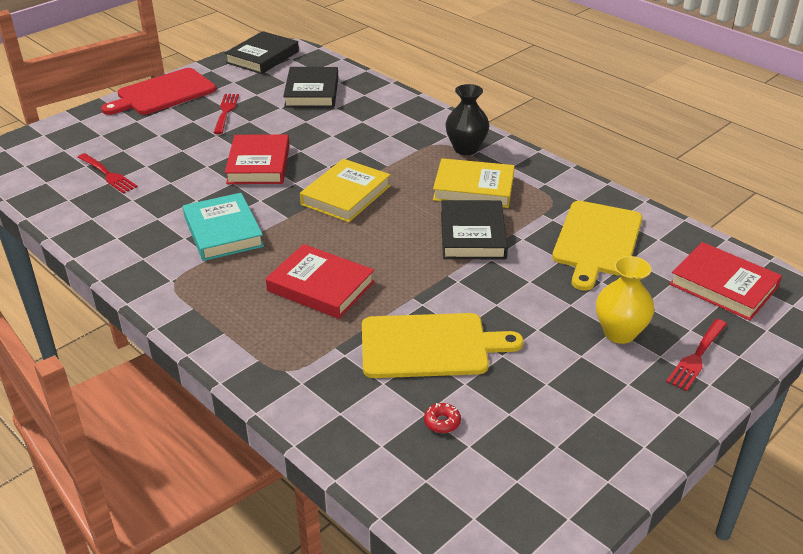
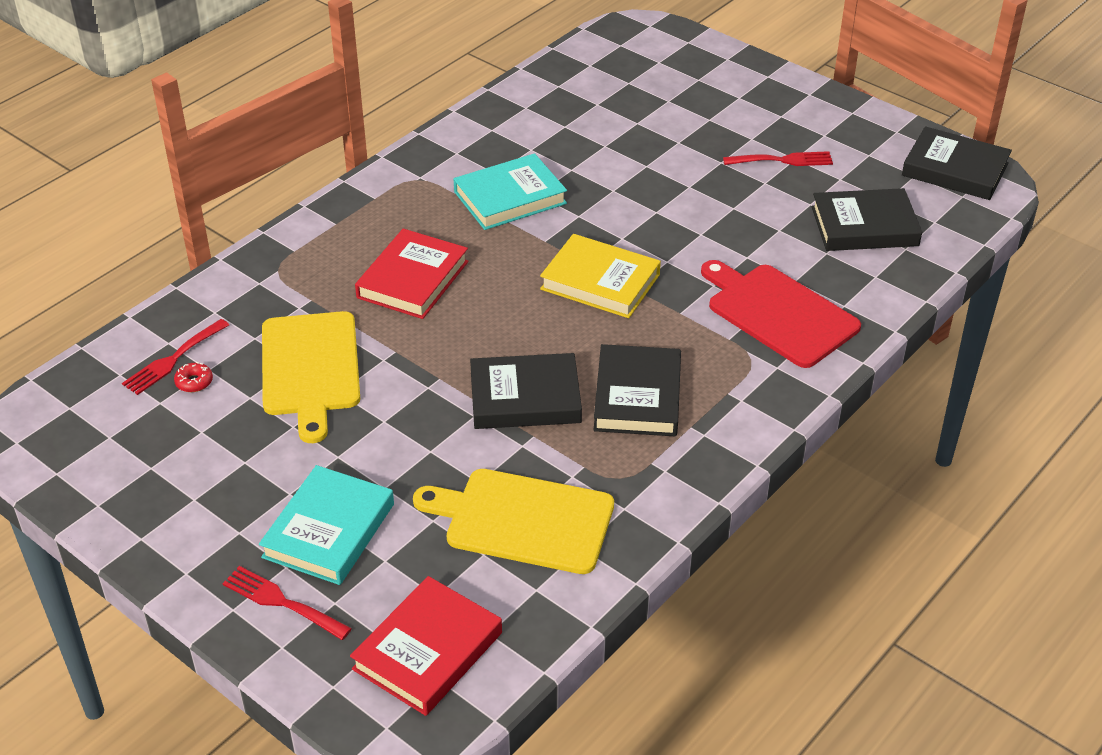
camera: 85 degrees right, 5 degrees up
(108, 175) = (612, 101): red fork -> red fork (173, 359)
(163, 93) = (815, 104): red cutting board -> red cutting board (778, 313)
(259, 164) = (658, 204): red book -> none
(466, 149) = (743, 386): black vase -> none
(473, 188) = (638, 396): yellow book -> black book
(619, 333) = (329, 531): yellow vase -> turquoise book

